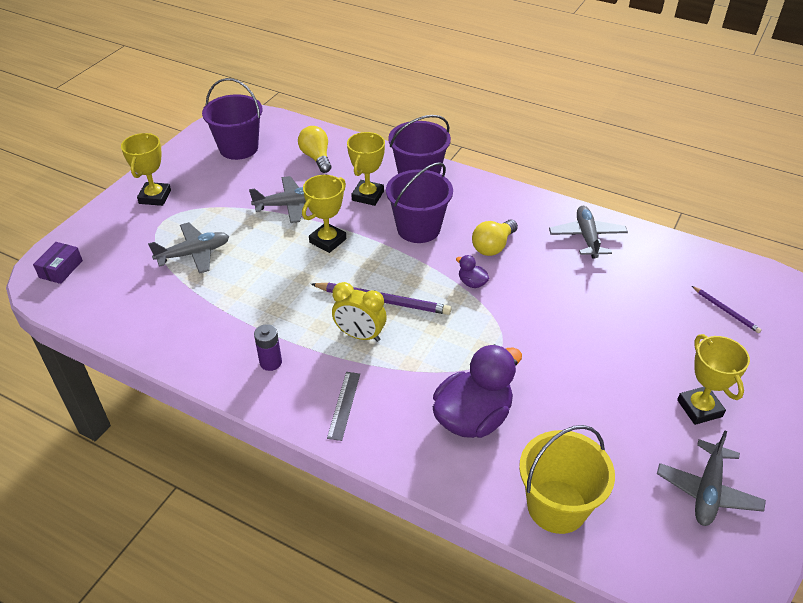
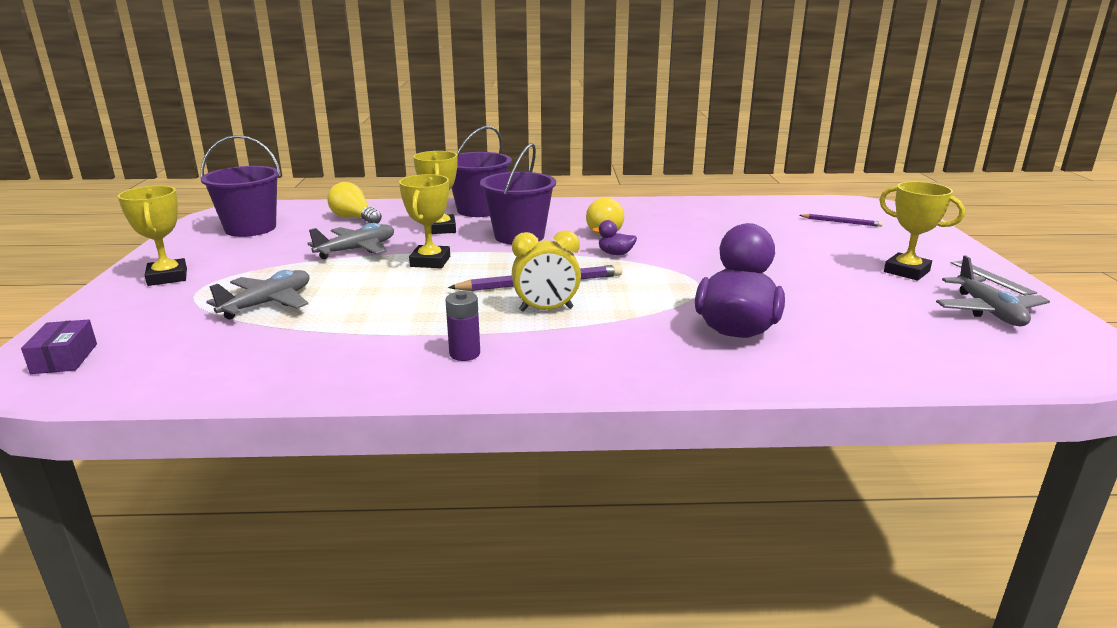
camera: 30 degrees left, 20 degrees down
(344, 405) = (592, 359): grey ruler -> grey ruler (991, 277)
(557, 506) = (896, 359): yellow bucket -> none
(587, 237) = (679, 211): grey plane -> none

